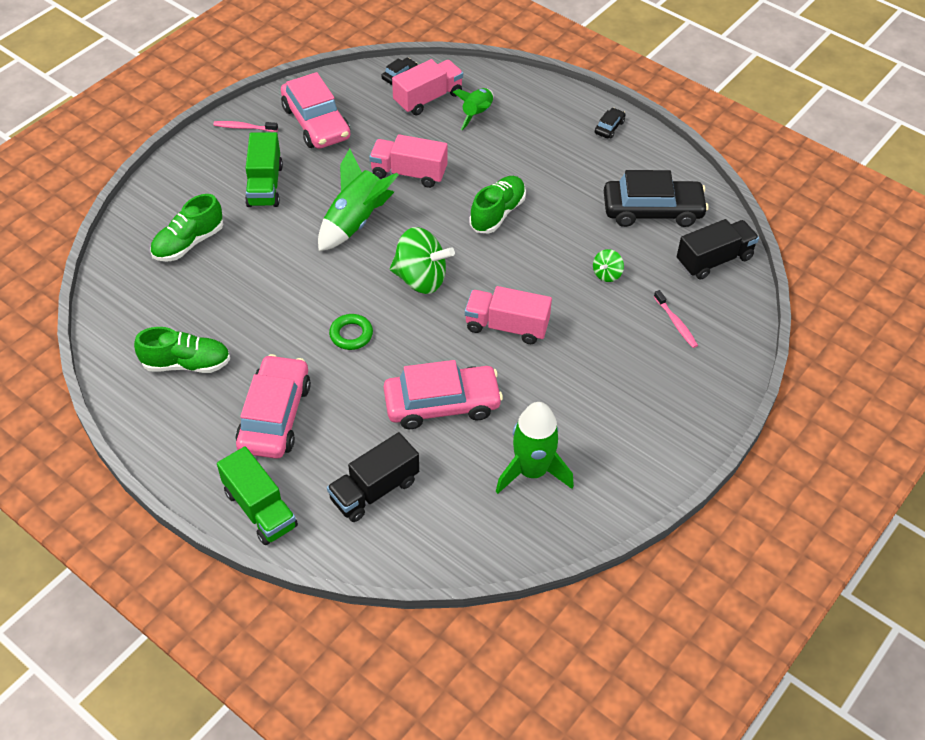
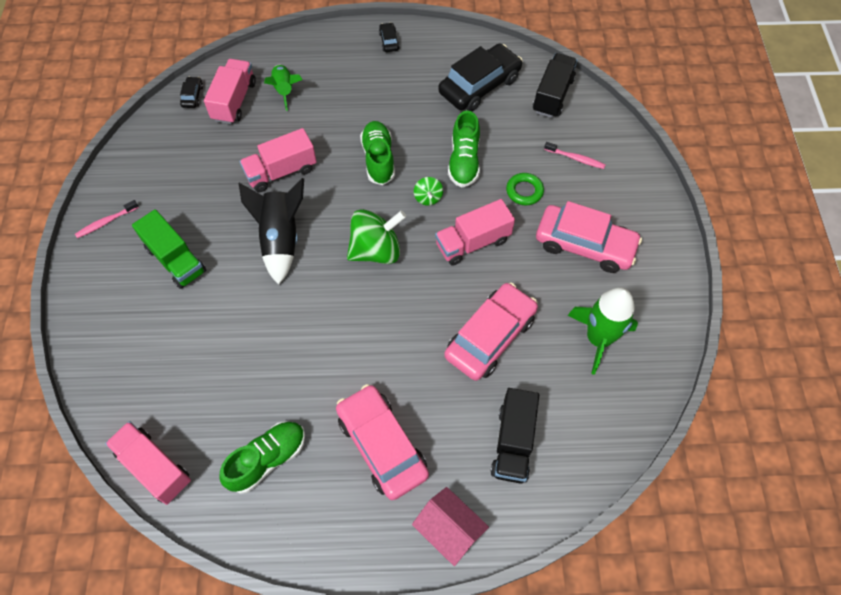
camera: 40 degrees left, 10 degrees up
(110, 312) = (154, 467): none -> pink truck
(188, 243) = (161, 355): green shoe -> green shoe (464, 161)
(260, 509) = (449, 530): green truck -> pink house
(316, 123) = (164, 178): pink car -> pink car (584, 245)
(351, 334) = (371, 333): green ring -> green ring (524, 191)
(355, 222) = (281, 239): green rocket -> black rocket
(607, 274) = (498, 154): green spinning top -> green spinning top (428, 198)

